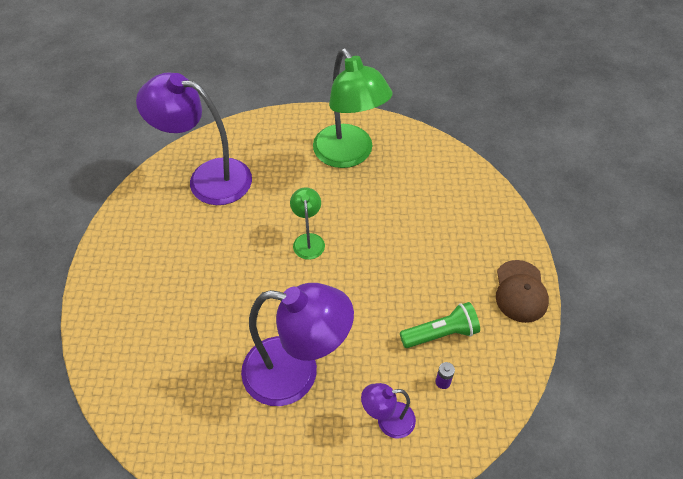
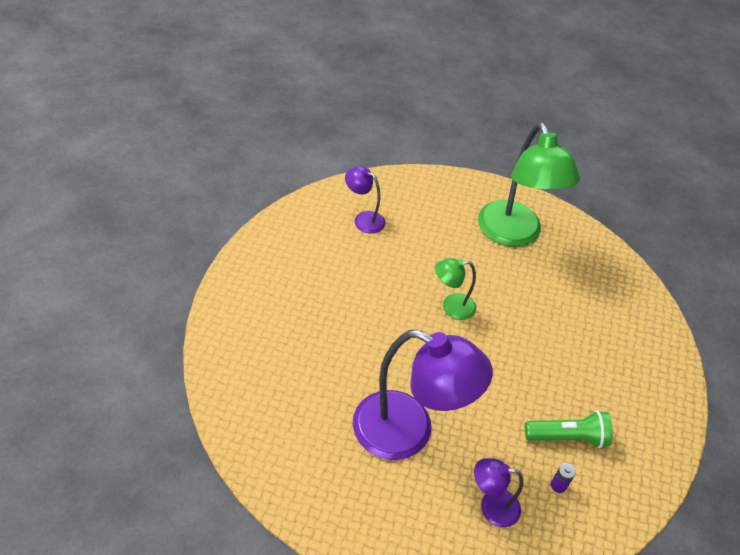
camera: 10 degrees right, 5 degrees down
(208, 178) = (363, 219): purple lamp -> purple lamp, size x0.48
(308, 240) = (451, 307): green lamp -> green lamp turned 105 degrees counterclockwise
(520, 291) = (664, 419): brown cap -> none

